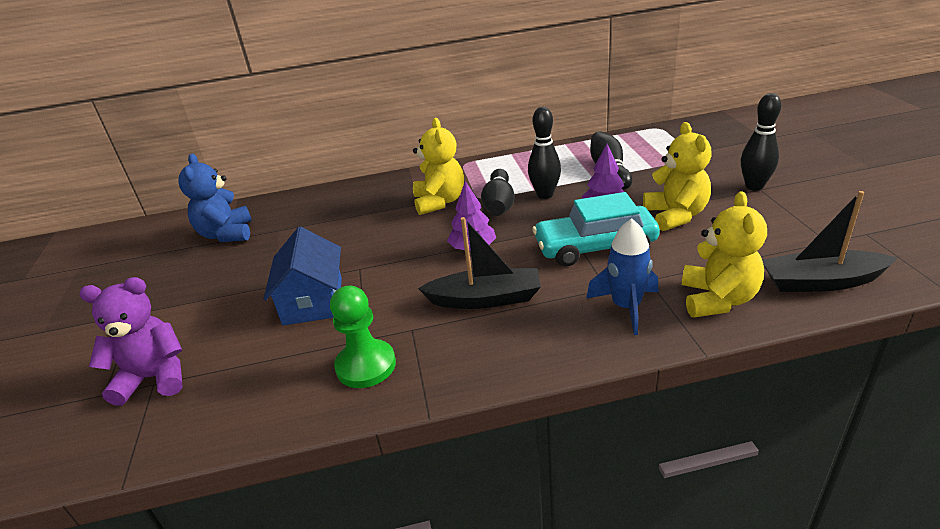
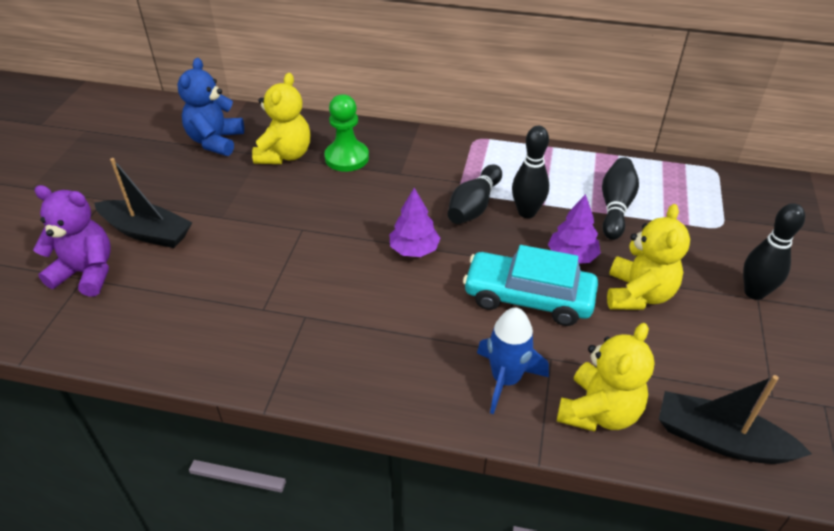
camera: 20 degrees right, 10 degrees up
(313, 301) = (244, 249): blue house -> none
(366, 365) = (246, 336): green pawn -> green pawn (347, 158)
(439, 202) = (420, 179): yellow teddy bear -> yellow teddy bear (285, 155)
(485, 299) = (387, 312): black boat -> black boat (147, 232)

